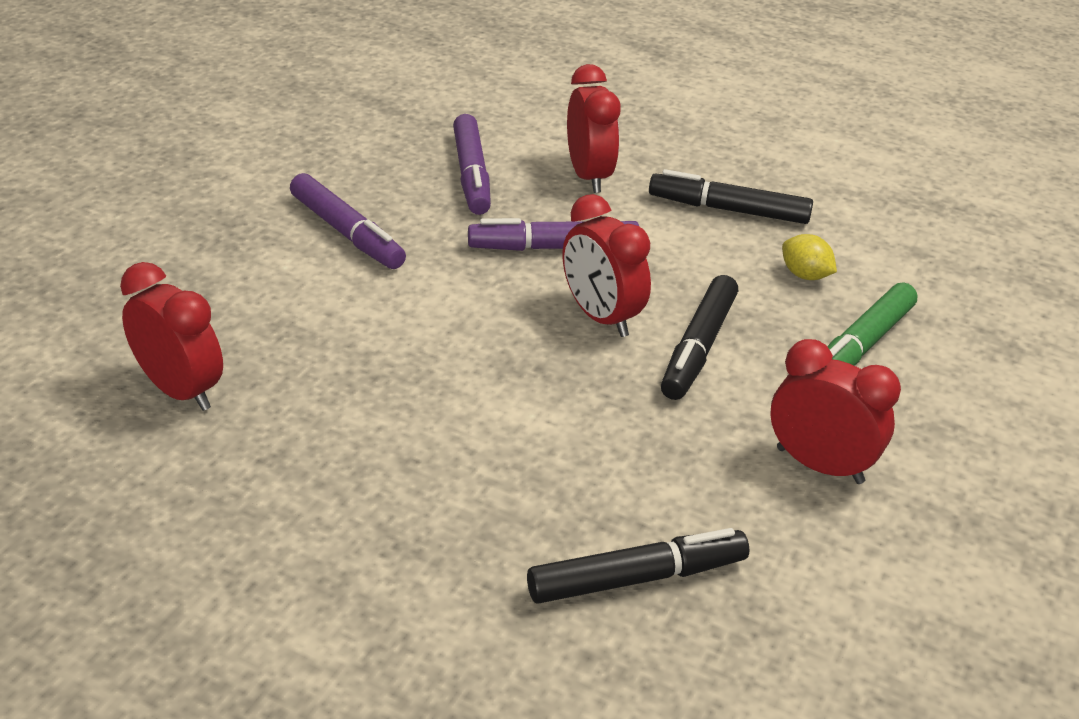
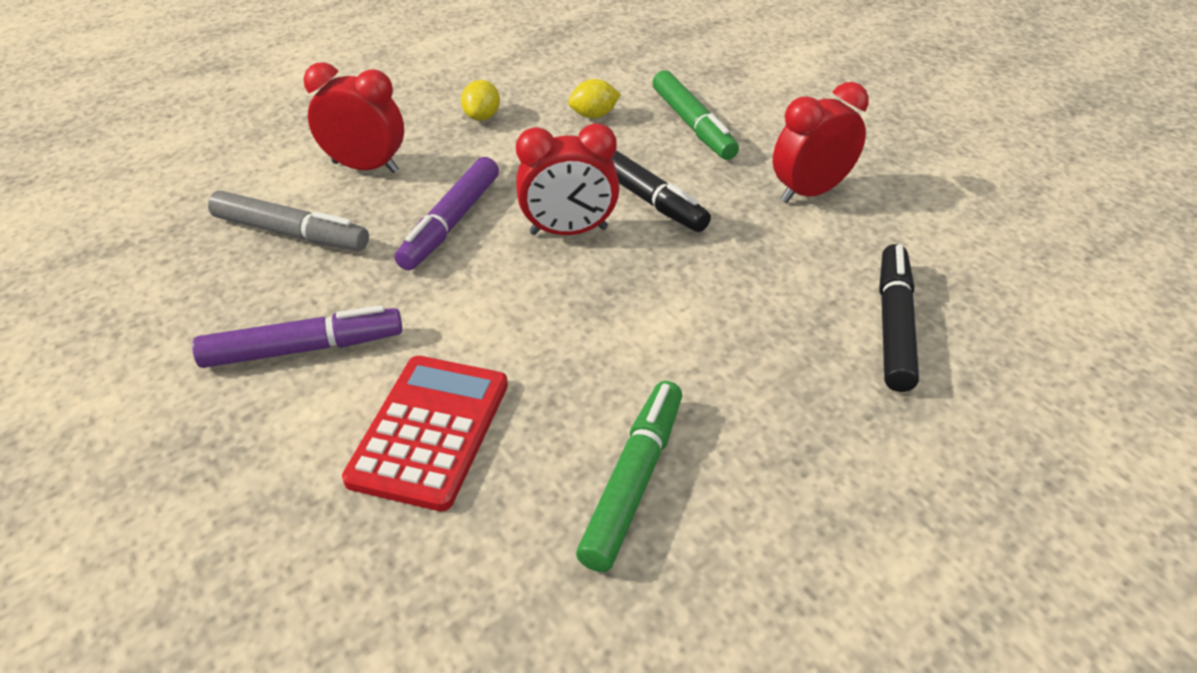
camera: 60 degrees left, 5 degrees up
(180, 390) = (471, 571): red clock -> none
(301, 324) = (429, 431): none -> red calculator
(312, 448) = (633, 481): none -> green marker
(471, 175) = (291, 233): purple marker -> grey marker
(728, 210) = (482, 117): black marker -> yellow lemon

